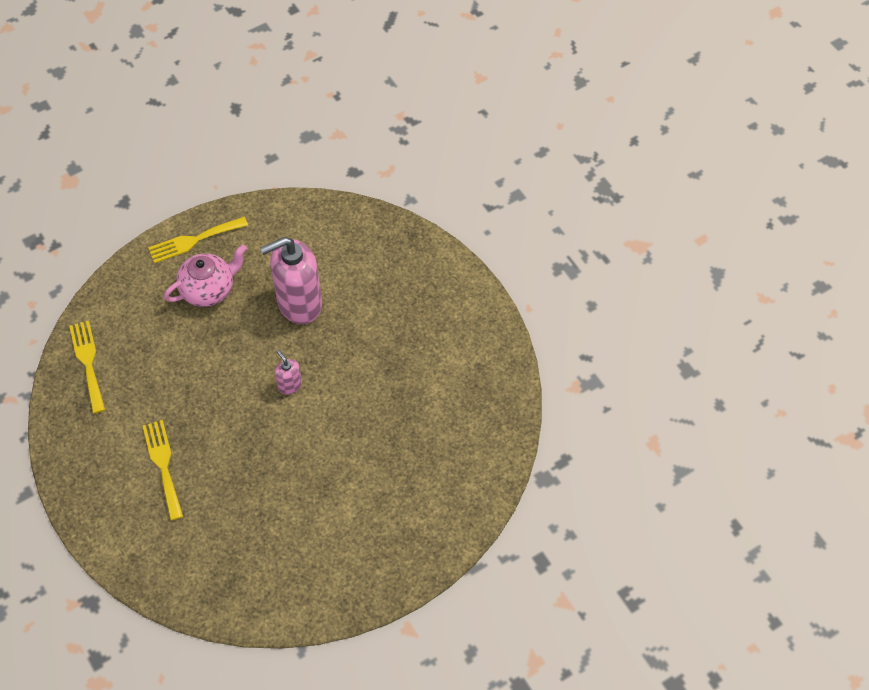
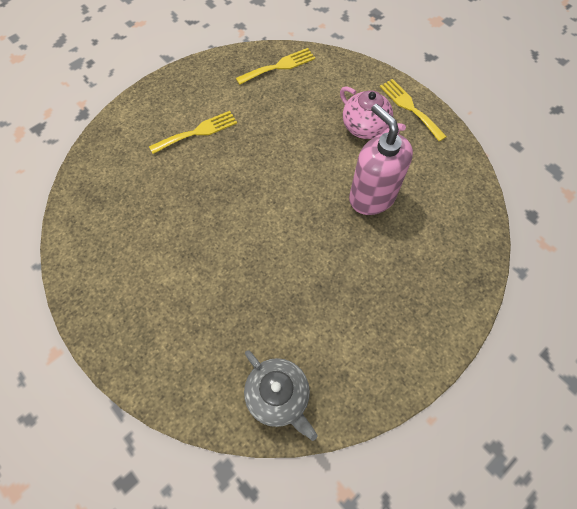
camera: 80 degrees right, 5 degrees up
(289, 385) = (287, 206): pink soap dispenser -> none
(488, 423) = (278, 396): none -> grey teapot

